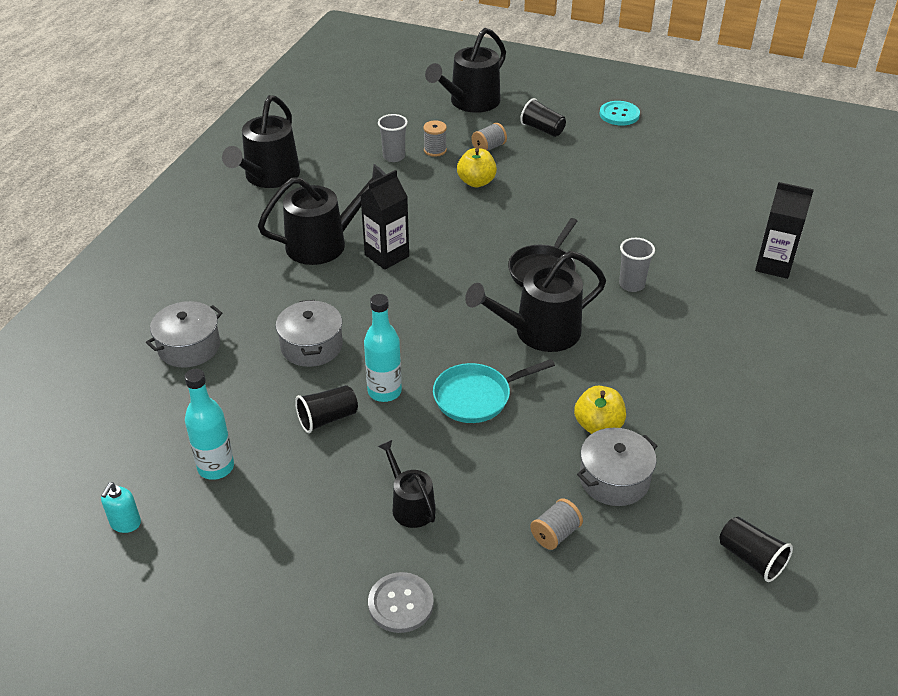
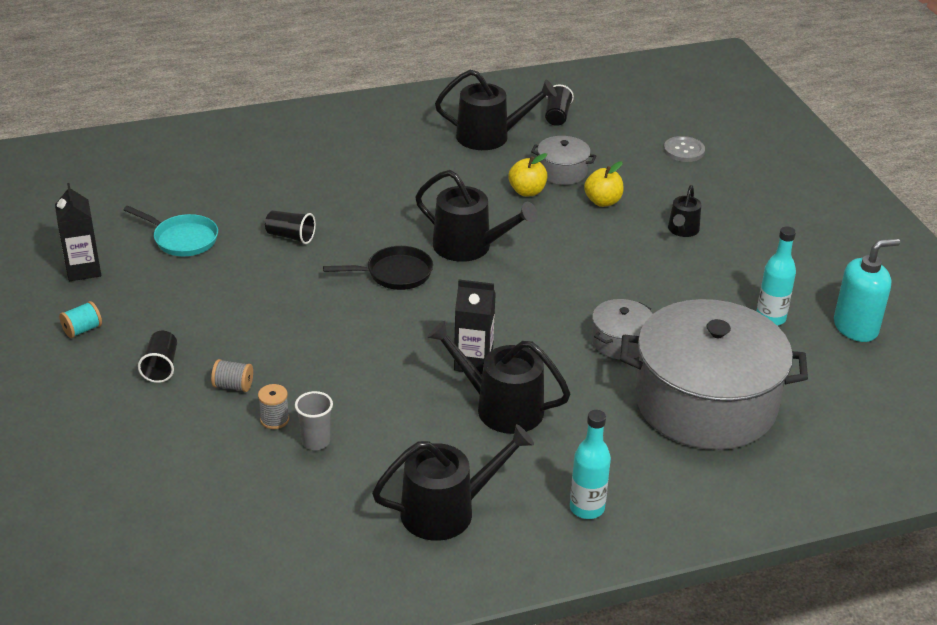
camera: 130 degrees left, 5 degrees down
(125, 523) = (855, 327): turquoise soap dispenser -> turquoise soap dispenser, size x2.03
(189, 347) = (705, 403): grey pot -> grey pot, size x2.31
(327, 418) = (670, 296): black cup -> black cup (291, 236)
(384, 391) = (614, 285): turquoise bottle -> turquoise bottle (587, 508)
(400, 604) = (742, 204): grey button -> grey button (684, 150)
(470, 102) = (146, 443): black watering can -> black watering can (489, 136)
(476, 182) = (304, 365): yellow apple -> yellow apple (603, 201)
(477, 397) = (566, 245): turquoise pan -> turquoise pan (182, 239)
(555, 534) = (628, 176): grey spool -> none
(619, 114) = (82, 330): turquoise button -> turquoise spool
(631, 285) = (363, 228): grey cup -> none
(774, 265) = (266, 177): black carton -> black carton (83, 270)

